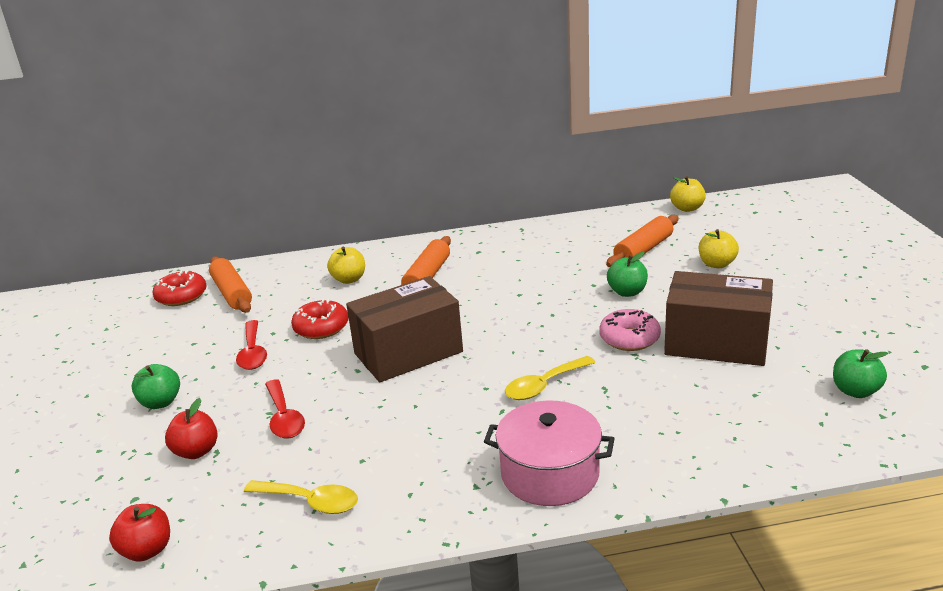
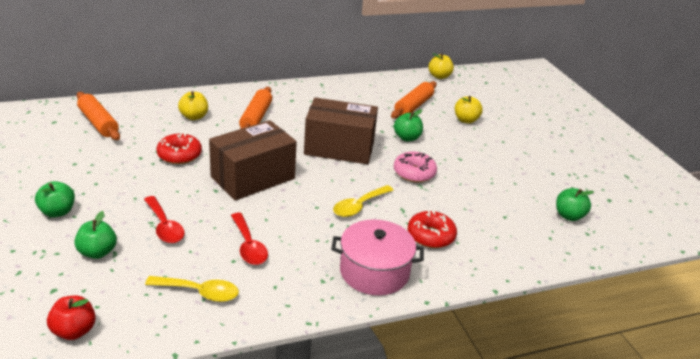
camera: 15 degrees left, 5 degrees up
(181, 296) = (55, 123): red donut -> red donut (430, 236)
(196, 451) = (97, 252): red apple -> green apple
(252, 352) = (127, 173): red spoon -> red spoon (248, 246)
(716, 343) = (474, 178): brown box -> brown box (339, 148)

